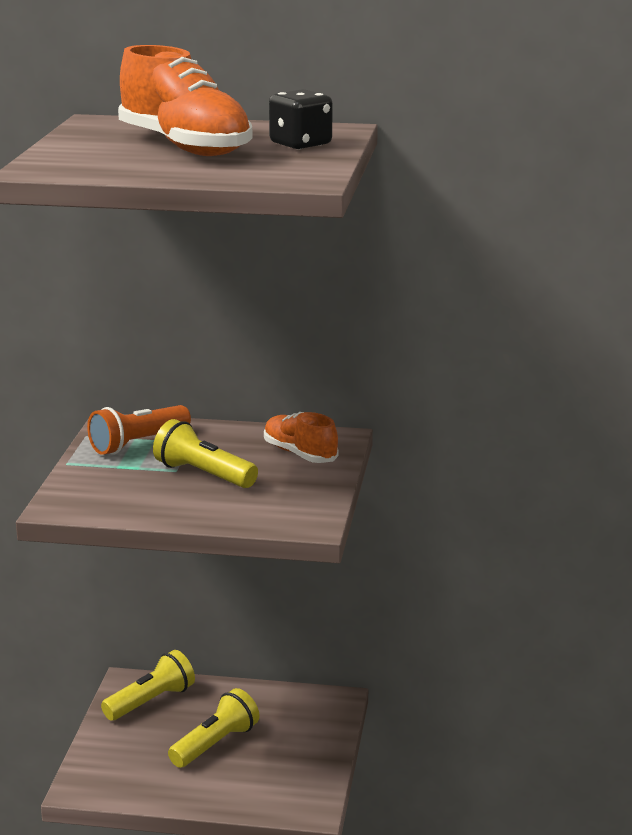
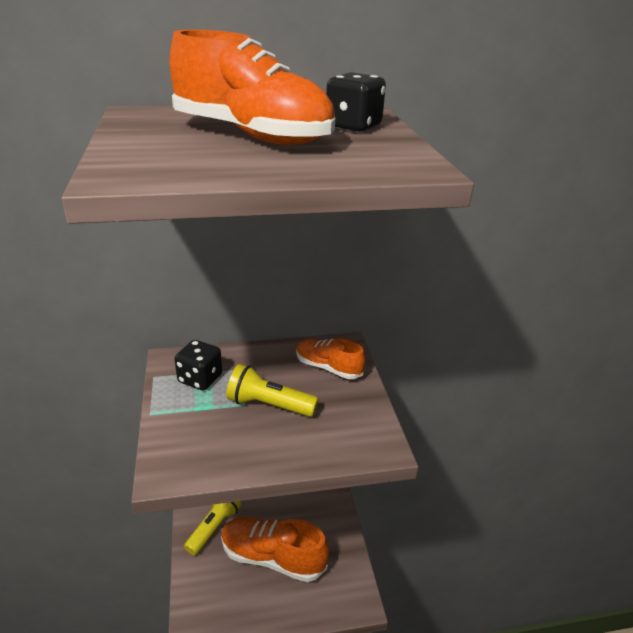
camera: 20 degrees left, 10 degrees up
(138, 443) = (200, 379): orange flashlight -> black dice
(215, 744) = (272, 557): yellow flashlight -> orange shoe

